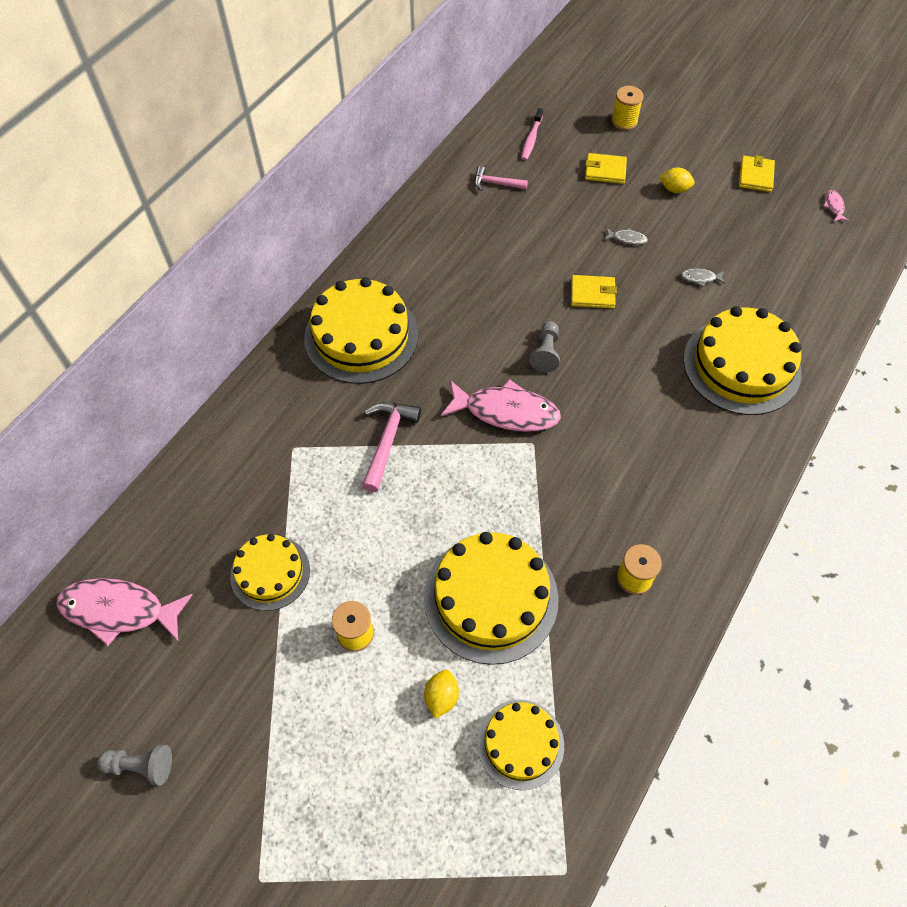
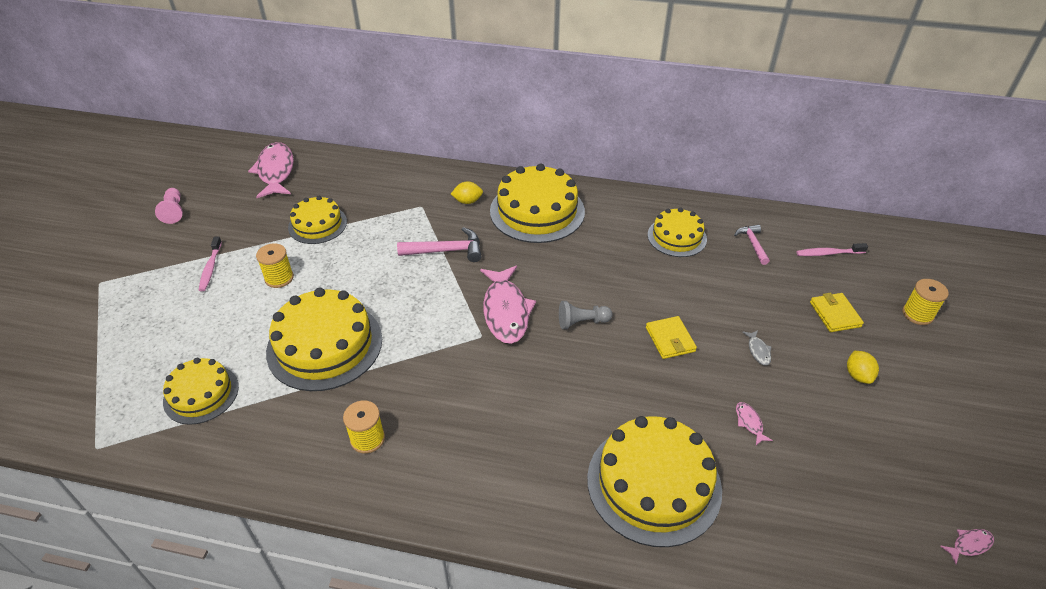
camera: 70 degrees right, 15 degrees down
(140, 766) = (174, 211): grey pawn -> pink pawn
(297, 719) = (210, 268): none -> pink toothbrush
(441, 697) = (235, 337): yellow lemon -> yellow lemon (467, 201)
(459, 234) = (677, 237): none -> yellow cake
(700, 278) = (749, 423): grey fish -> pink fish
(755, 176) = (945, 448): yellow wallet -> none

